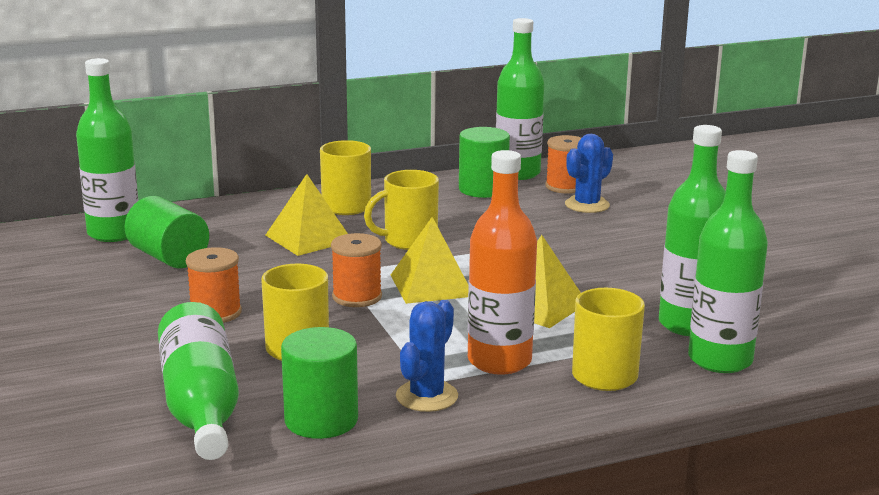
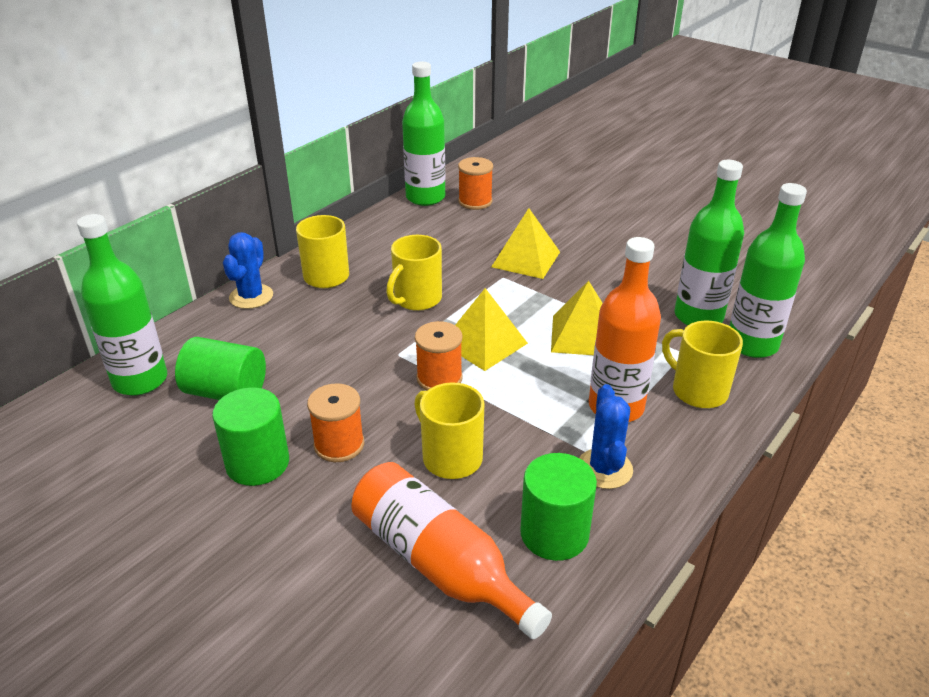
camera: 30 degrees left, 15 degrees up
(200, 405) = (439, 563): green bottle -> orange bottle
(308, 238) = (330, 324): yellow pyramid -> yellow pyramid (526, 259)
(483, 189) = (417, 223): green cylinder -> green cylinder (257, 463)
(587, 205) = (510, 216): blue cactus -> blue cactus (251, 296)

